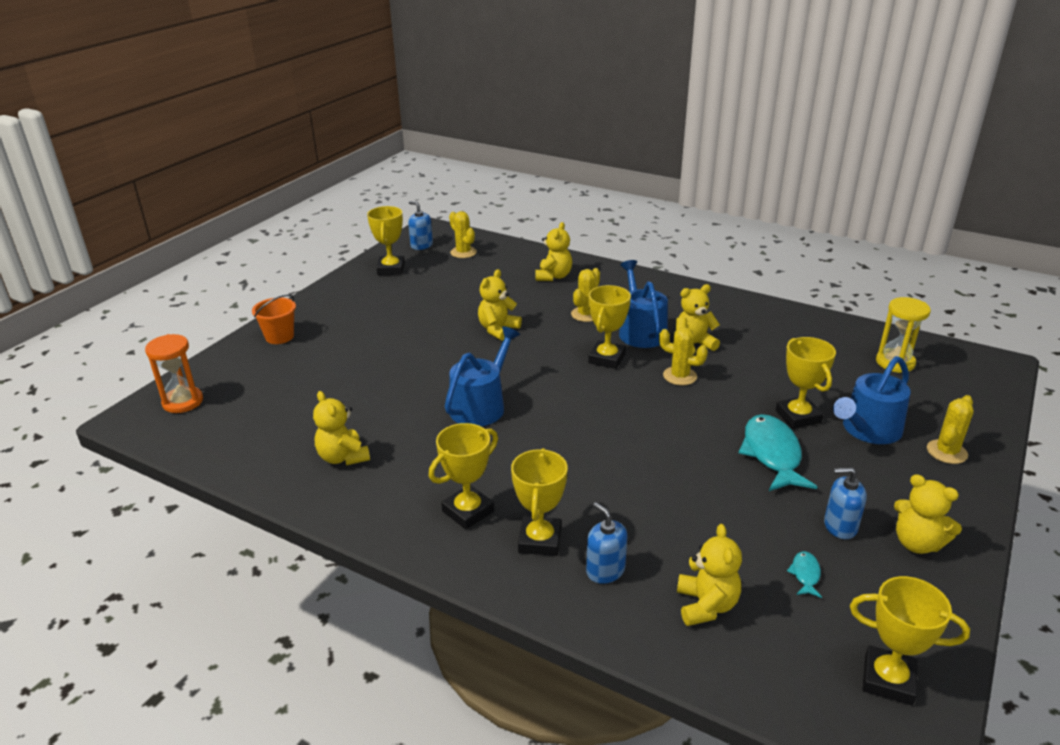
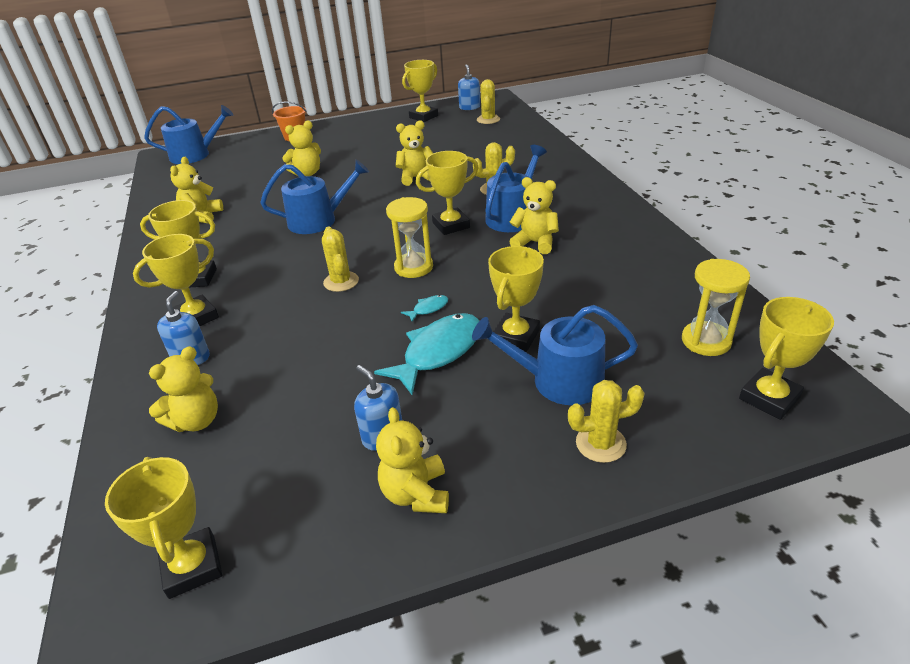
camera: 45 degrees right, 5 degrees up
(183, 402) = (195, 155): orange hourglass -> blue watering can
(553, 276) = (521, 155): yellow teddy bear -> yellow teddy bear (307, 173)
(641, 405) = (413, 267): none -> yellow hourglass
(680, 376) = (480, 261): yellow cactus -> yellow cactus (341, 282)
(805, 574) = (290, 450): turquoise fish -> turquoise fish (428, 309)
(970, 379) = (769, 398): none -> yellow trophy

